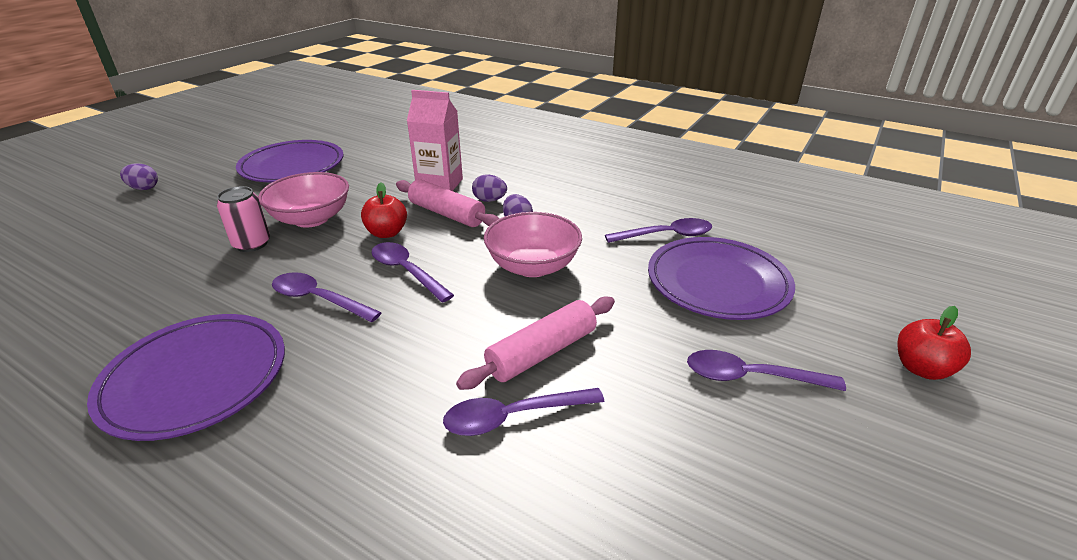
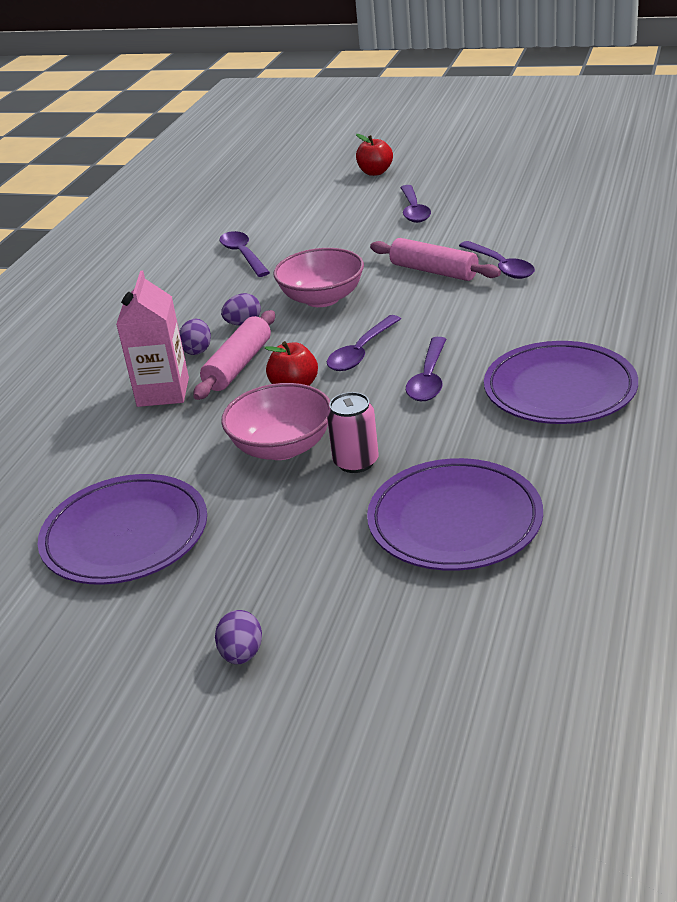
camera: 100 degrees left, 0 degrees up
(717, 282) = (310, 229): purple plate -> purple plate (455, 521)

